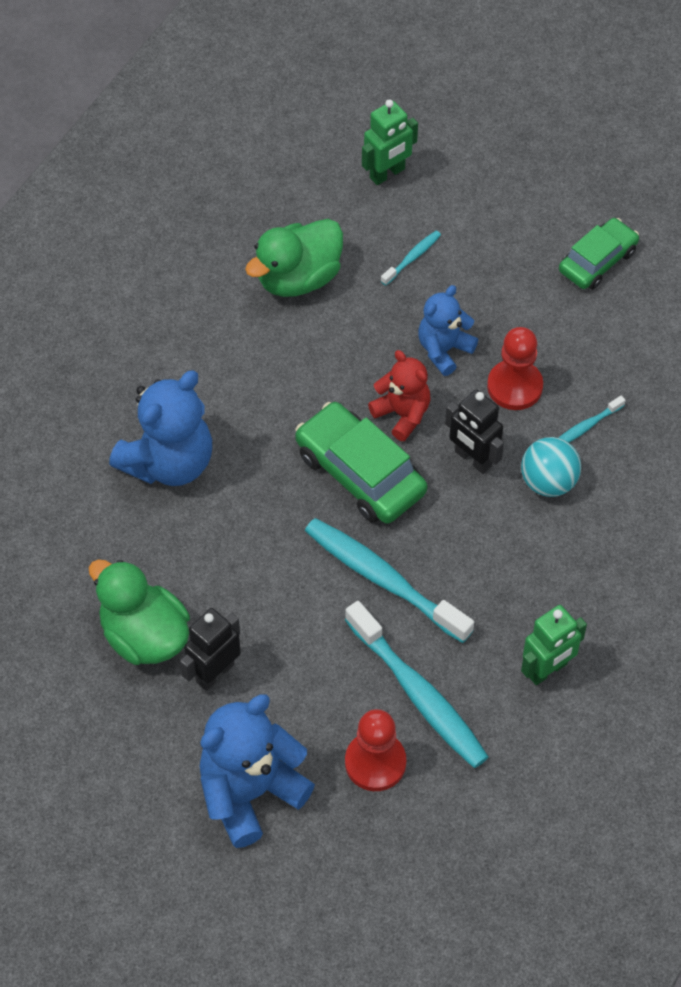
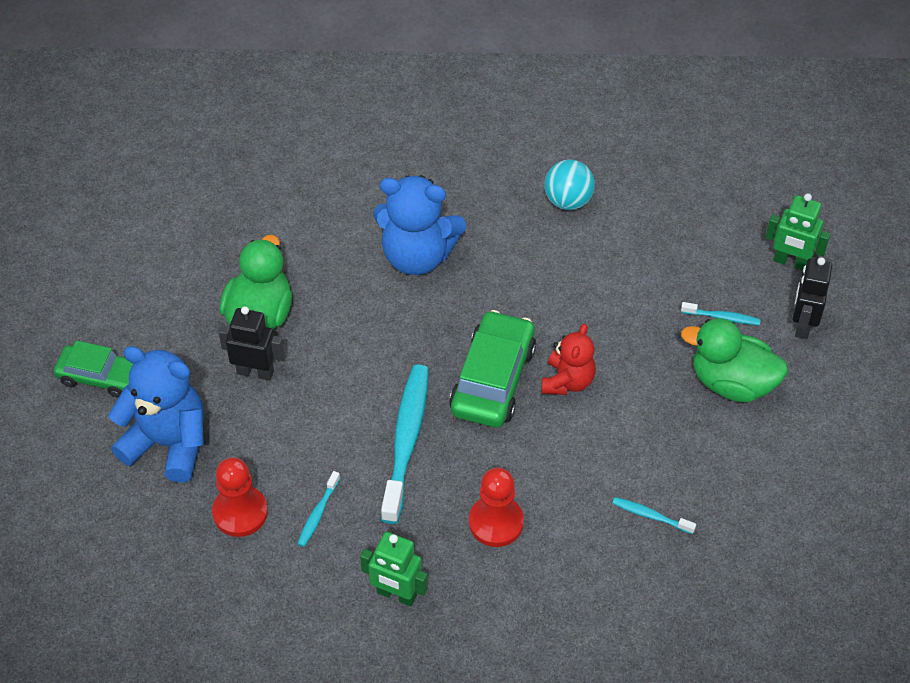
camera: 60 degrees right, 5 degrees down
(298, 278) = (643, 253): green duck -> green duck (732, 383)
(419, 694) = (318, 514): turquoise toothbrush -> turquoise toothbrush, size x0.46
(444, 350) = (650, 380): blue teddy bear -> none
(472, 459) = (560, 449): black robot -> black robot (802, 324)
(514, 386) = (652, 446): red pawn -> red pawn (496, 522)
(548, 482) = (576, 513): turquoise ball -> turquoise ball (568, 201)
(597, 261) = (826, 447): green car -> green car (100, 376)

